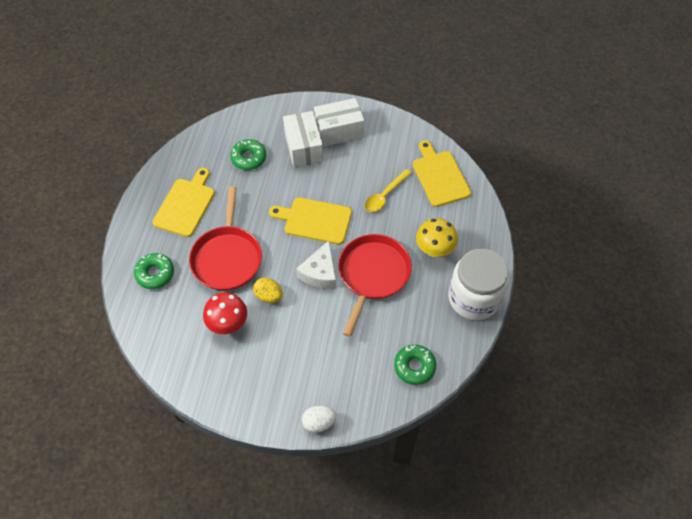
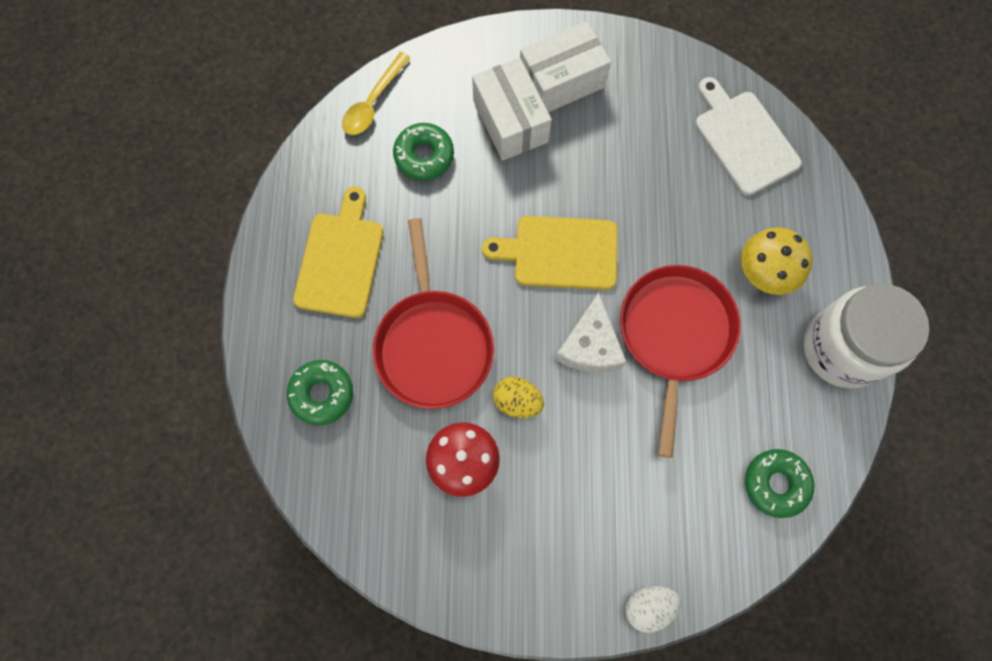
camera: 10 degrees left, 15 degrees up
(385, 195) = (663, 188): yellow spoon -> yellow spoon (373, 102)
(439, 176) = (743, 139): yellow cutting board -> white cutting board

